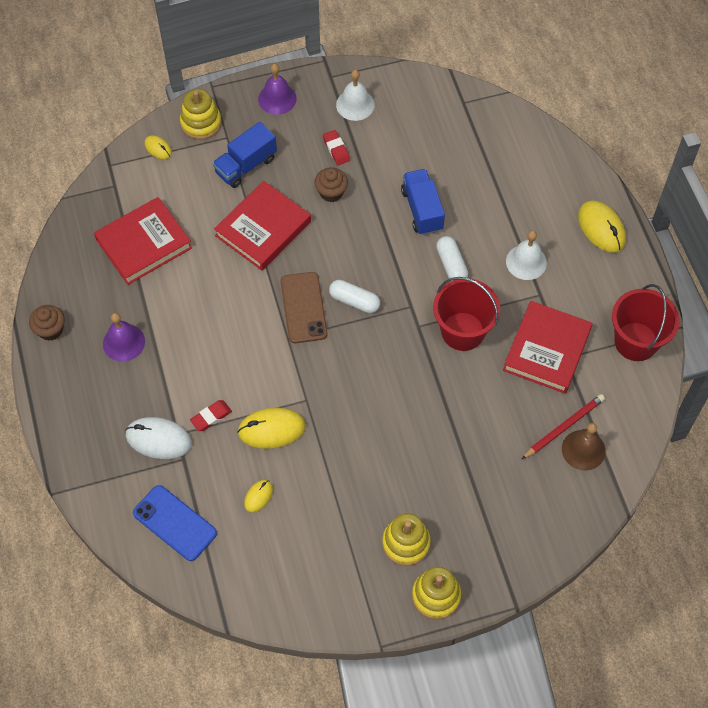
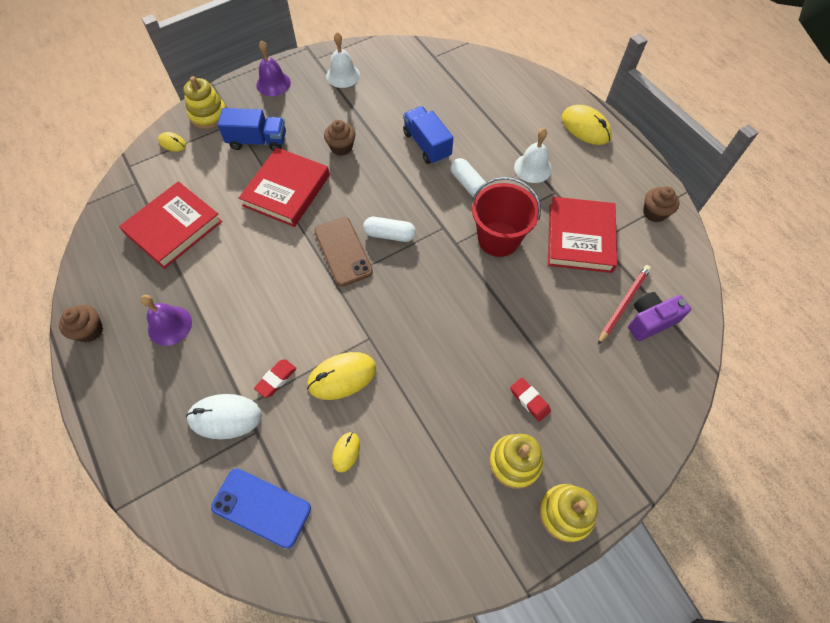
camera: 15 degrees left, 0 degrees up
(246, 165) = (257, 141): blue truck -> blue truck turned 120 degrees counterclockwise
(336, 149) = (336, 112): red eraser -> red eraser (529, 400)
(583, 450) = (650, 321): brown bell -> purple camera
(636, 341) = (654, 213): red bucket -> brown cupcake

